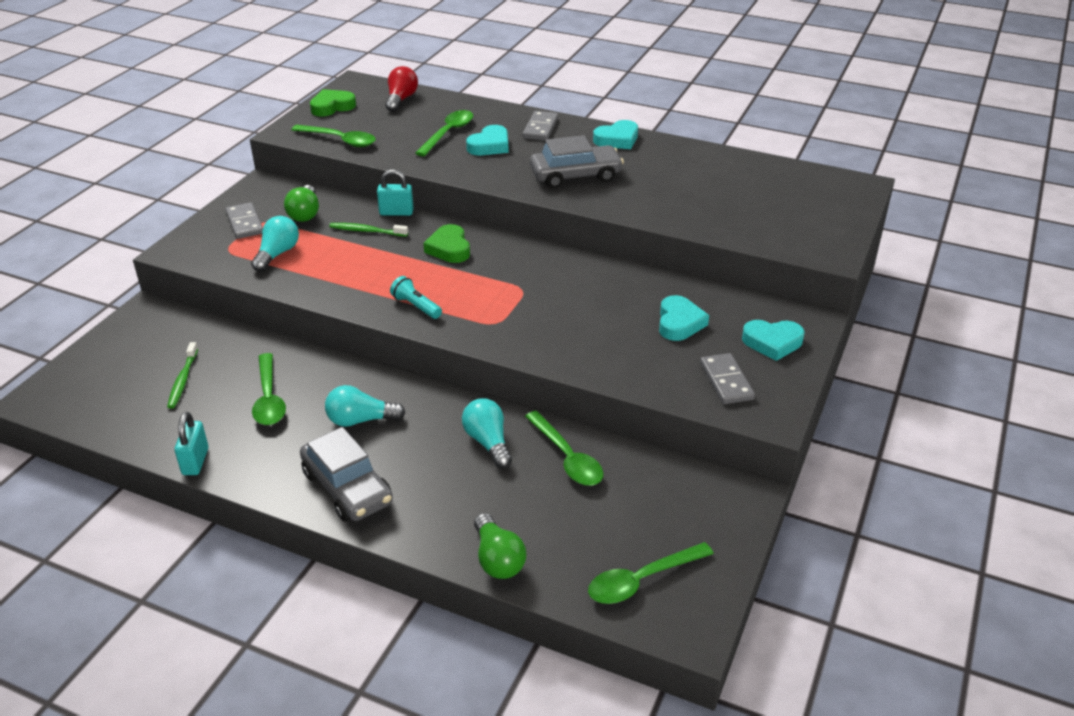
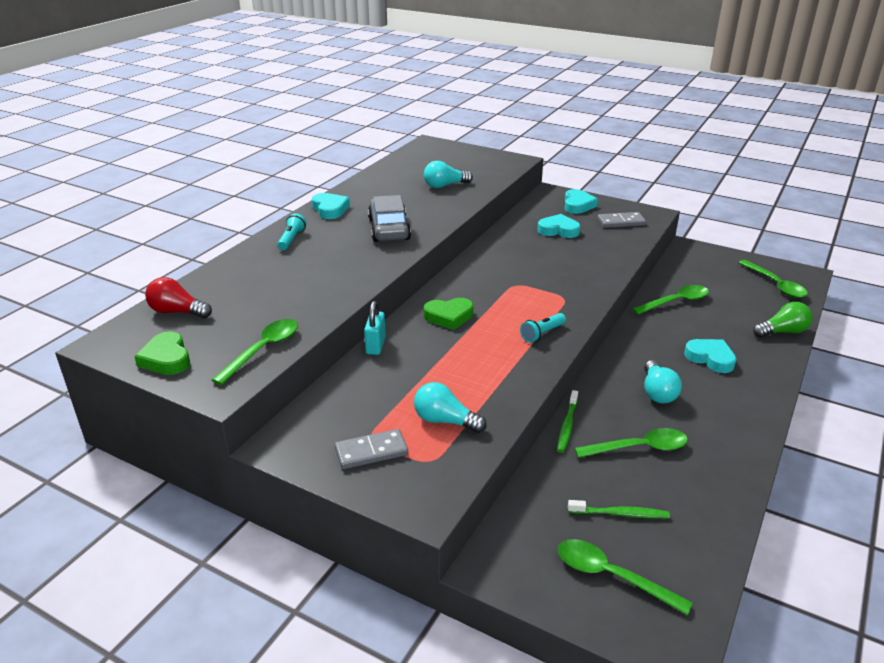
camera: 85 degrees left, 5 degrees down
(195, 461) = (739, 489): turquoise padlock -> none
(305, 213) = (361, 406): green light bulb -> none
(347, 488) = (740, 397): grey car -> none
(366, 231) = (408, 363): green toothbrush -> green toothbrush (567, 426)
(448, 133) = (279, 284): green spoon -> green spoon (611, 576)
(488, 442) = (668, 332): turquoise light bulb -> turquoise light bulb (445, 185)
(490, 145) = (316, 264): turquoise heart -> turquoise heart (710, 358)
(540, 128) = (292, 239): grey domino -> turquoise flashlight

